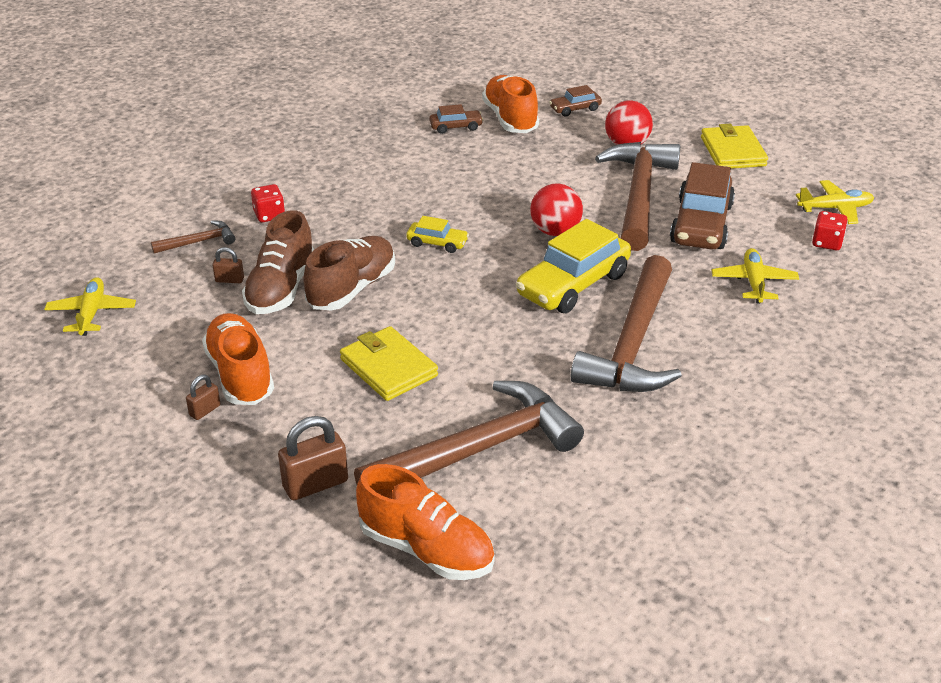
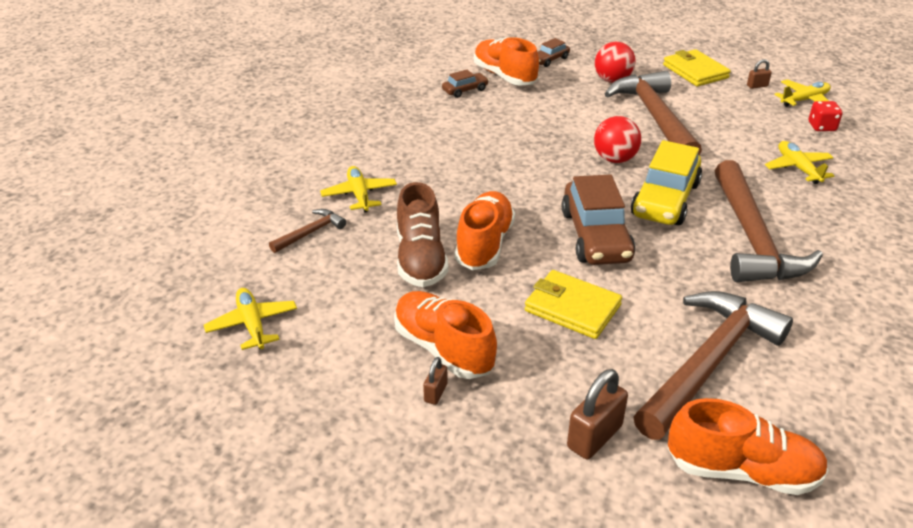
camera: 20 degrees left, 0 degrees up
(229, 280) = (366, 261): brown padlock -> brown padlock (757, 86)
(269, 215) = (359, 195): red dice -> yellow plane
(352, 289) = (484, 244): brown shoe -> orange shoe
(437, 243) = (526, 189): yellow car -> none
(701, 224) = (720, 131): brown car -> brown car (595, 236)

